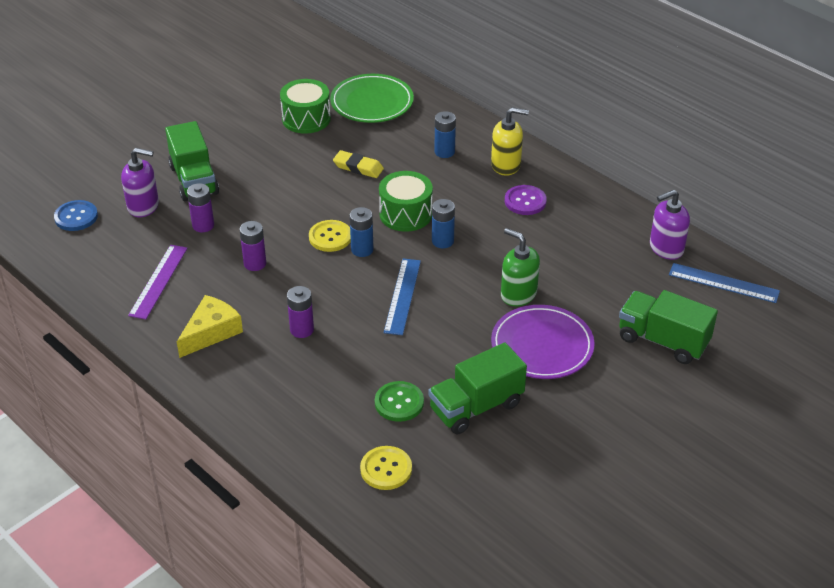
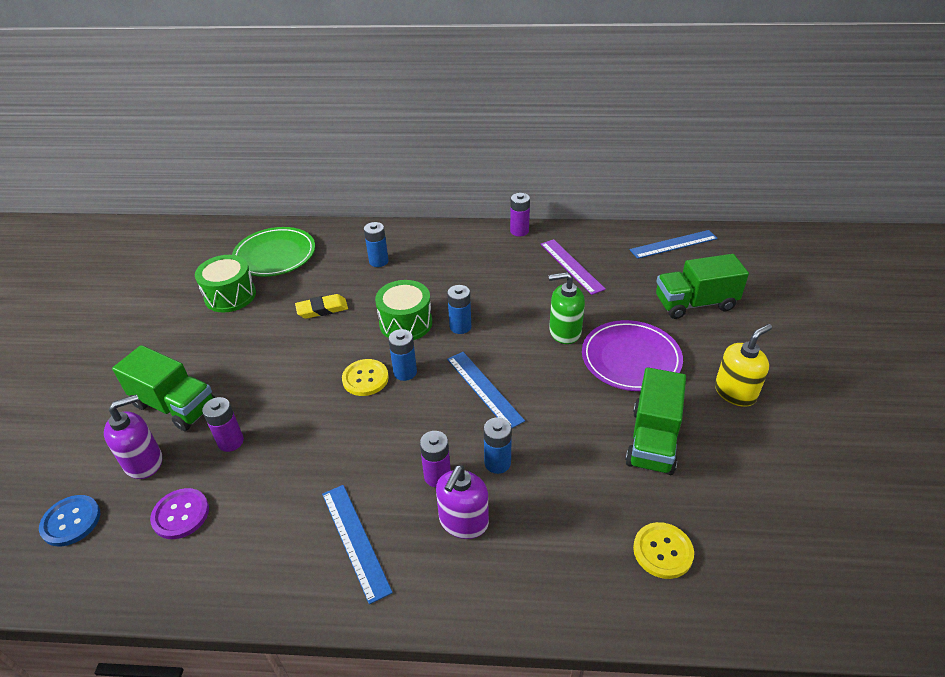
camera: 40 degrees left, 0 degrees up
(158, 281) = (241, 527): purple ruler -> purple ruler (571, 266)
(211, 332) = (355, 541): yellow cheese -> blue ruler
(255, 263) = (323, 445): purple battery -> purple battery (519, 231)
(350, 348) = (497, 463): none -> blue battery
(399, 403) = (595, 481): green button -> none
(506, 165) = (436, 246): yellow soap dispenser -> yellow soap dispenser (735, 392)
(525, 201) = (482, 264): purple button -> purple button (180, 514)
(666, 248) = (611, 242): purple soap dispenser -> purple soap dispenser (463, 522)

